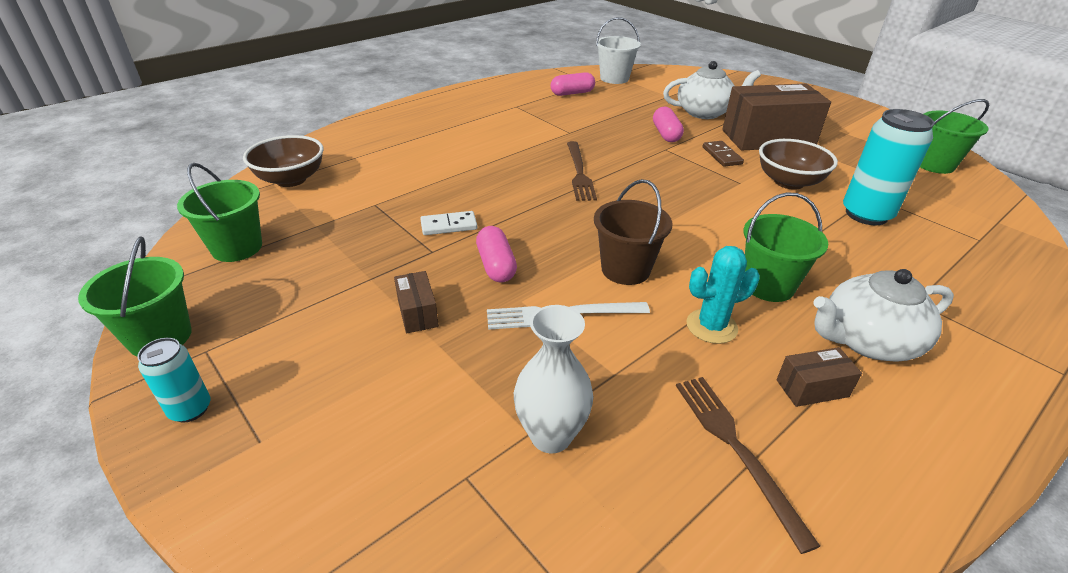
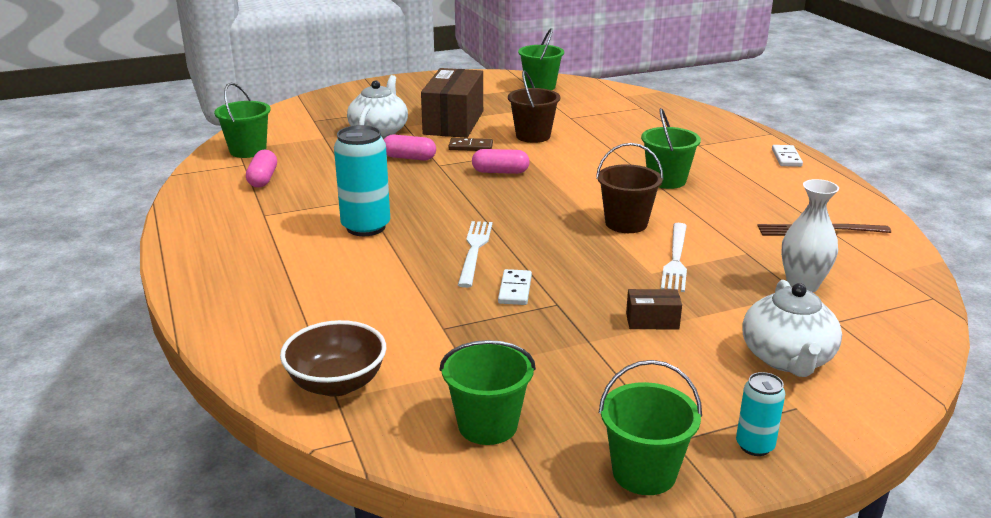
camera: 70 degrees left, 10 degrees down
(496, 265) = (596, 275): pink capsule -> pink capsule (500, 172)
(510, 194) = (474, 250): none -> white fork
(579, 173) = (455, 211): brown fork -> none
(614, 78) = (248, 151): white bucket -> green bucket
(711, 326) = (705, 210): turquoise cactus -> none
(789, 182) = (533, 136): brown bowl -> brown bucket
(812, 388) = (771, 196): brown box -> none
(866, 214) = (594, 127): turquoise can -> turquoise can (366, 227)
(867, 341) = (732, 169): white teapot -> white teapot (787, 358)
(981, 398) = (786, 158): none -> white domino

